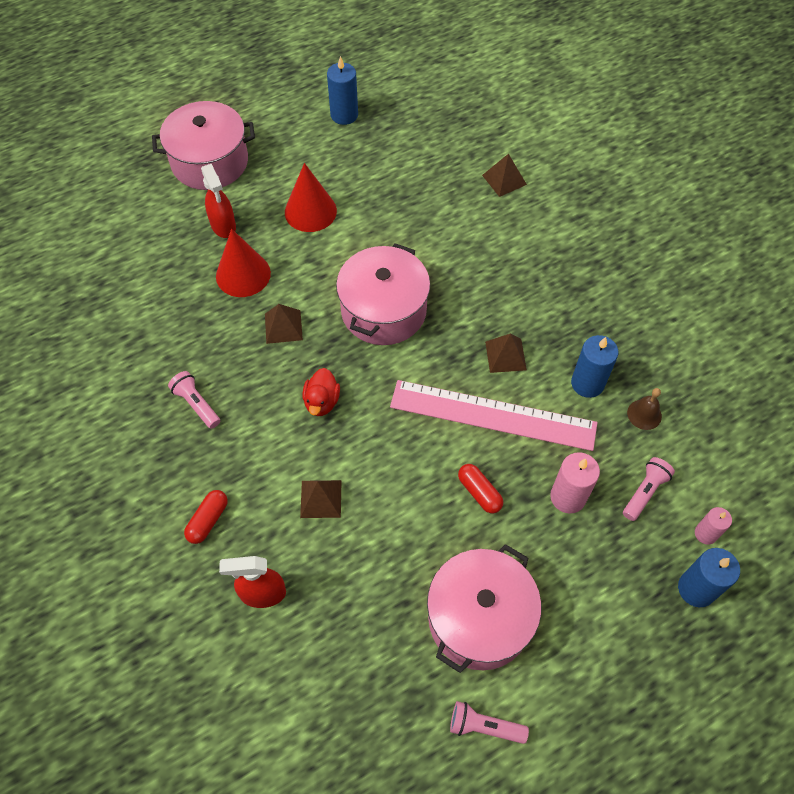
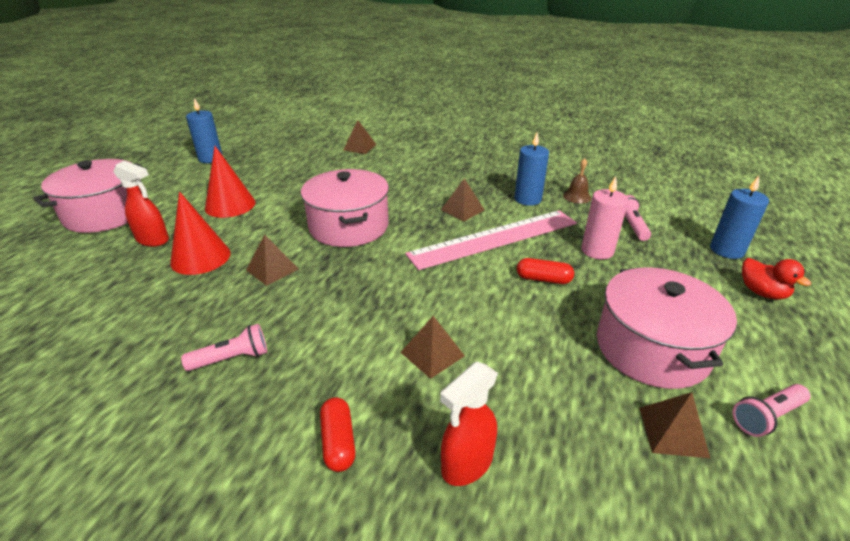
camera: 40 degrees left, 25 degrees down
(196, 404) = (232, 358): pink flashlight -> pink flashlight turned 150 degrees clockwise
(321, 402) = (358, 294): red duck -> red duck (762, 292)
(407, 680) = (673, 432): none -> brown pyramid
(705, 533) = (687, 225): pink candle -> none

